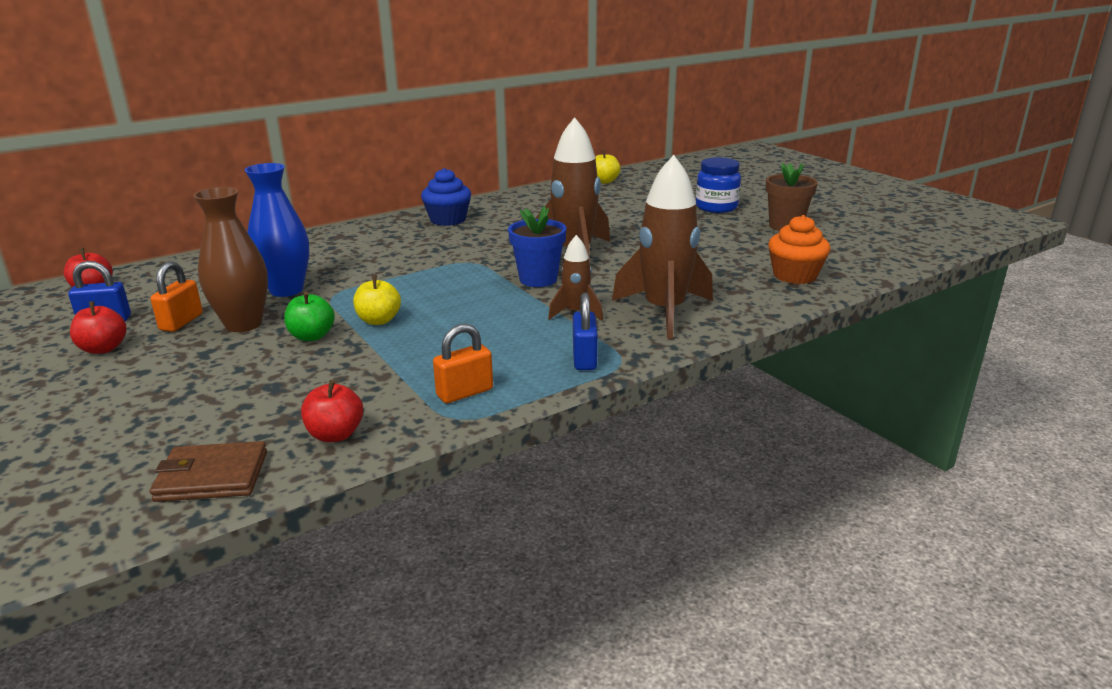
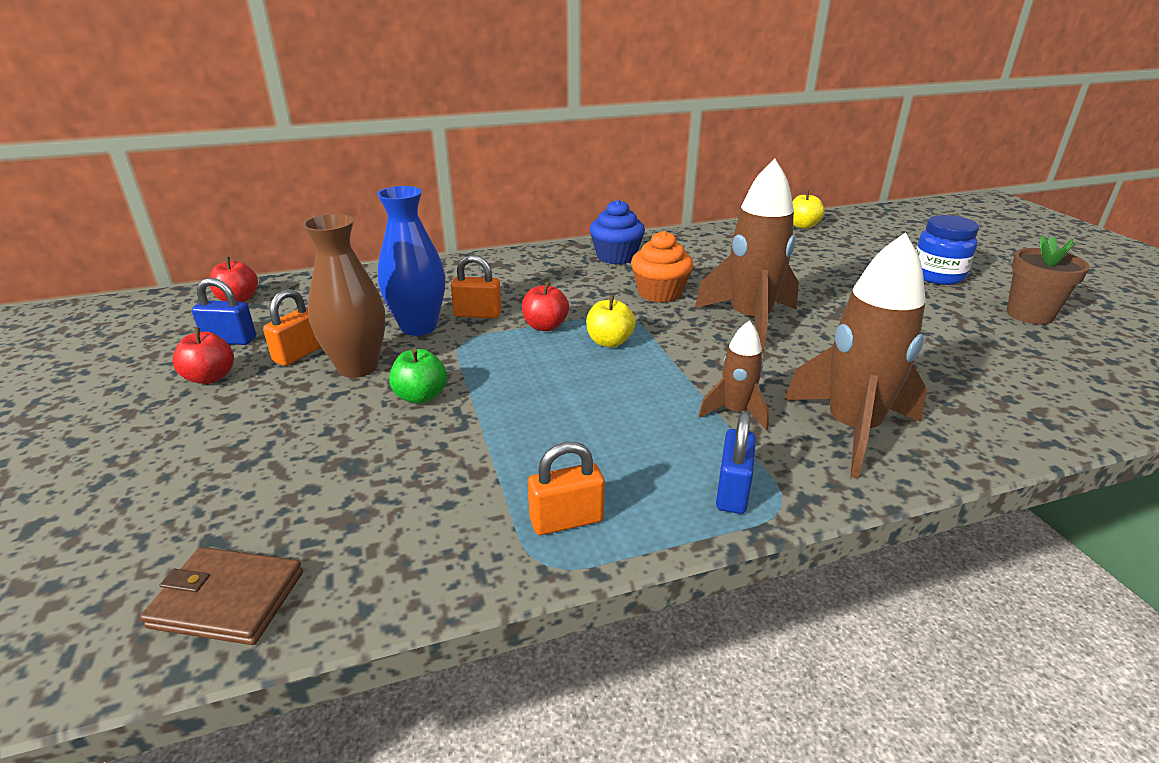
camera: 15 degrees right, 5 degrees up
(335, 434) = (391, 560): red apple -> red apple (545, 326)
(337, 275) = (478, 314): none -> orange padlock
(379, 320) = (500, 385): yellow apple -> yellow apple (609, 342)
(538, 279) = (698, 353): blue flower pot -> none
(795, 275) = (1041, 396): orange cupcake -> orange cupcake (659, 293)

